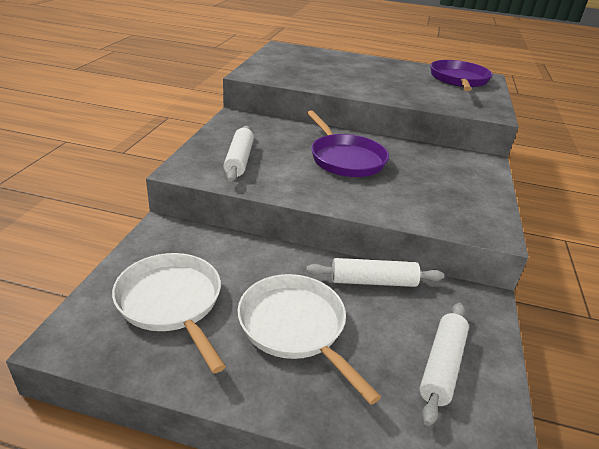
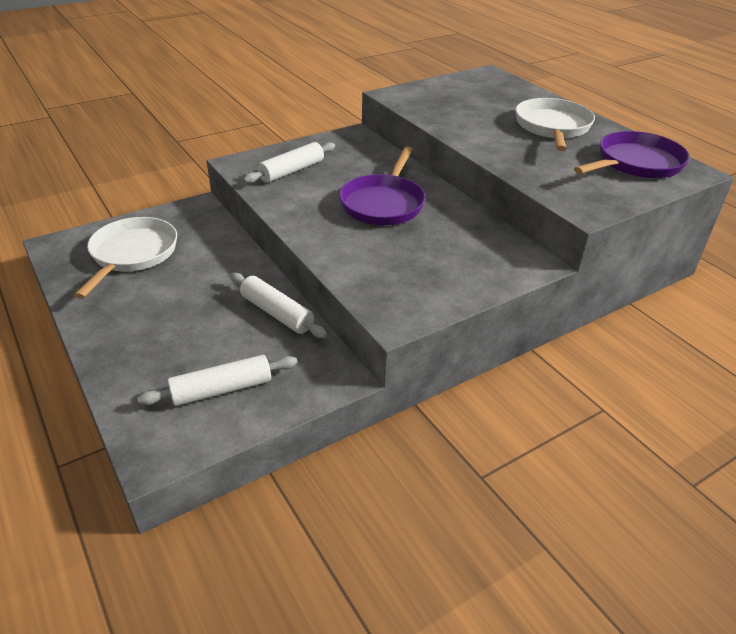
camera: 45 degrees right, 5 degrees up
(295, 327) = (174, 309): white pan -> white pan (552, 127)

